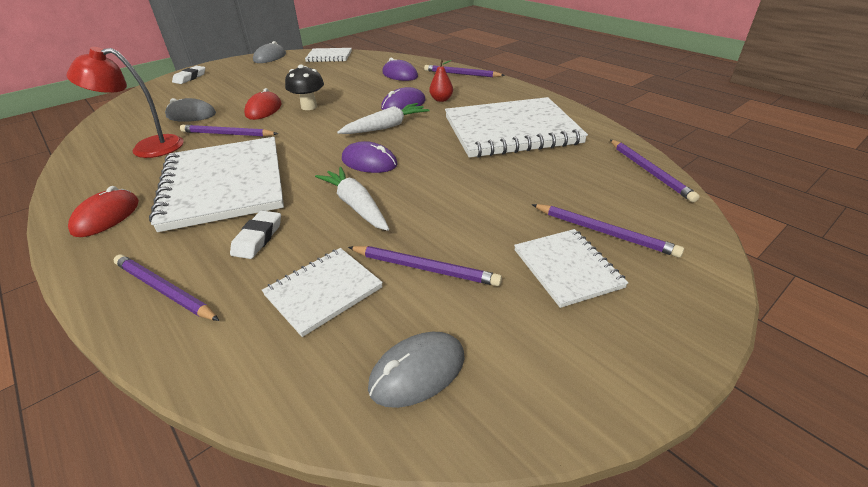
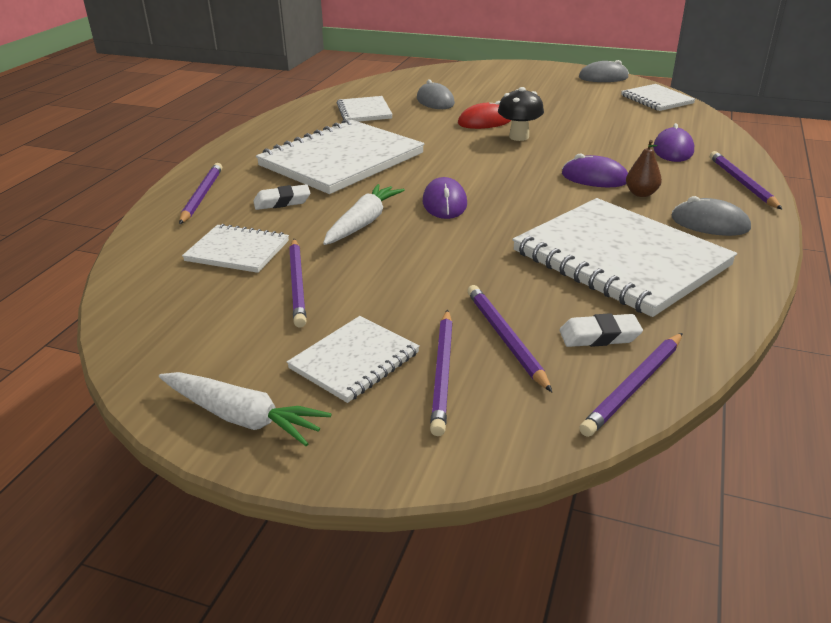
camera: 60 degrees right, 5 degrees down
(106, 216) = (264, 142): red mouse -> none
(147, 148) = (364, 111): red lamp -> white notebook
(190, 78) = (503, 70): white eraser -> white eraser (599, 336)
(228, 134) = (420, 127): purple pencil -> purple pencil (505, 338)
(386, 127) = (527, 186): white carrot -> white carrot (242, 417)
(417, 371) = (174, 318): grey mouse -> grey mouse (710, 223)
(441, 100) = (641, 194): red pear -> brown pear

